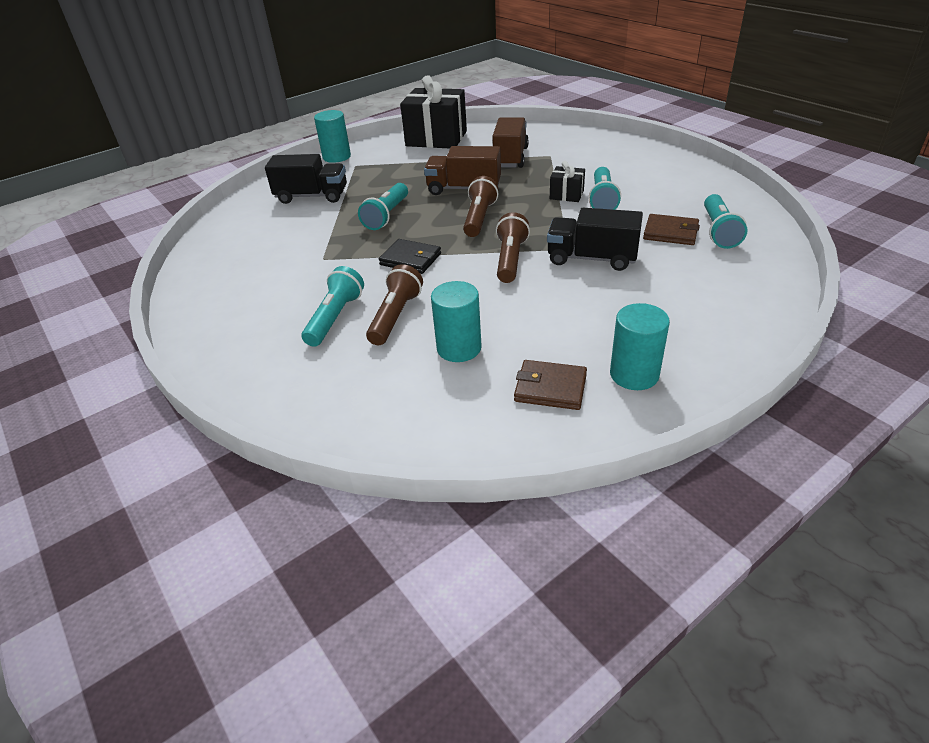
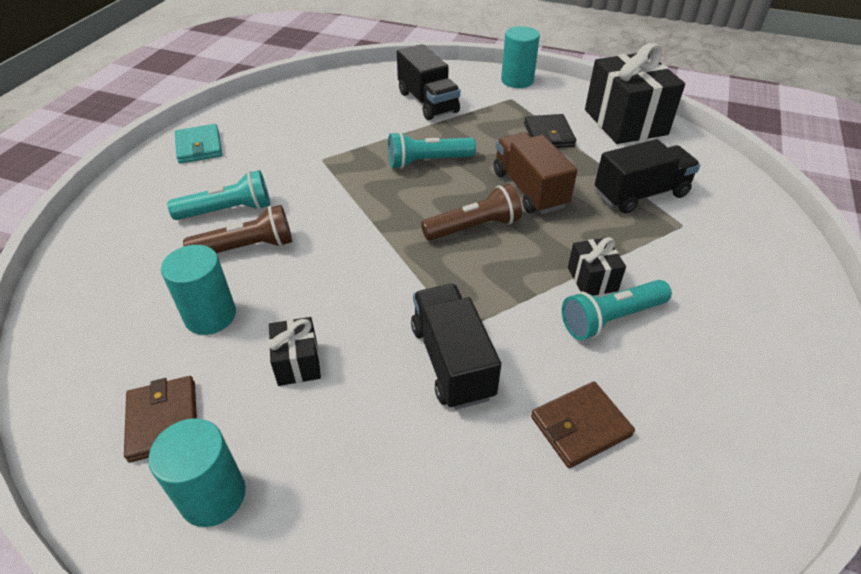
camera: 55 degrees right, 5 degrees up
(216, 318) = (199, 147): none -> turquoise wallet
(410, 259) = (355, 213): black wallet -> black wallet (549, 134)
(510, 157) = (640, 194): brown truck -> black truck
(510, 259) = (402, 288): brown flashlight -> none
(544, 317) = (298, 363): none -> black gift
(670, 232) = (580, 426): brown wallet -> brown wallet turned 75 degrees clockwise
(718, 231) = (632, 489): turquoise flashlight -> none

